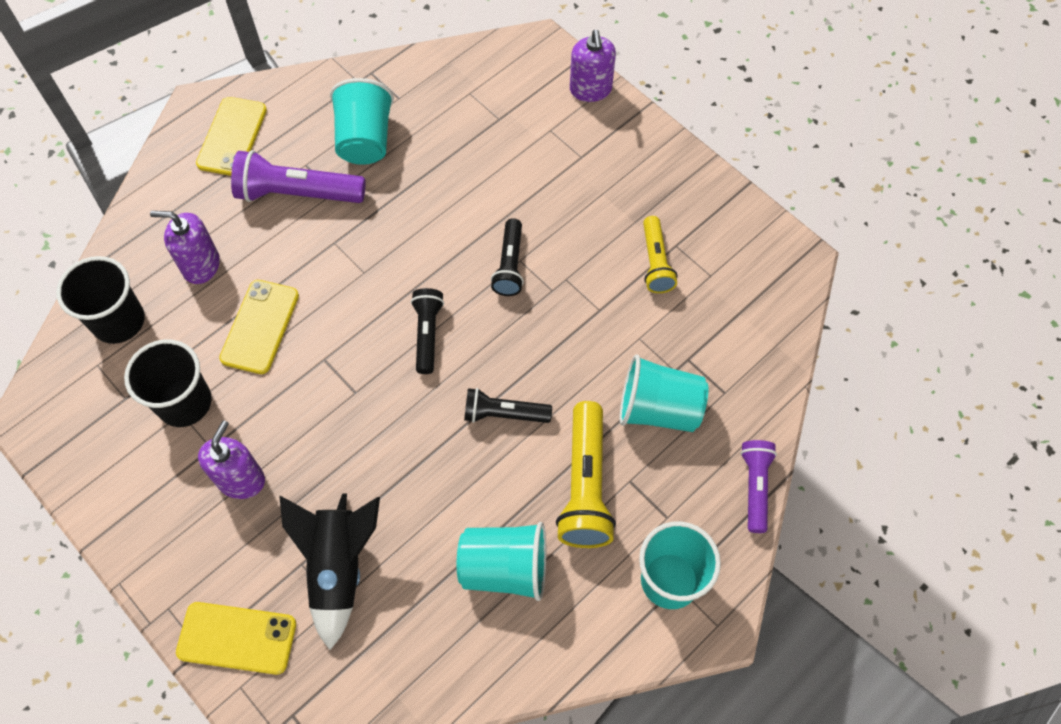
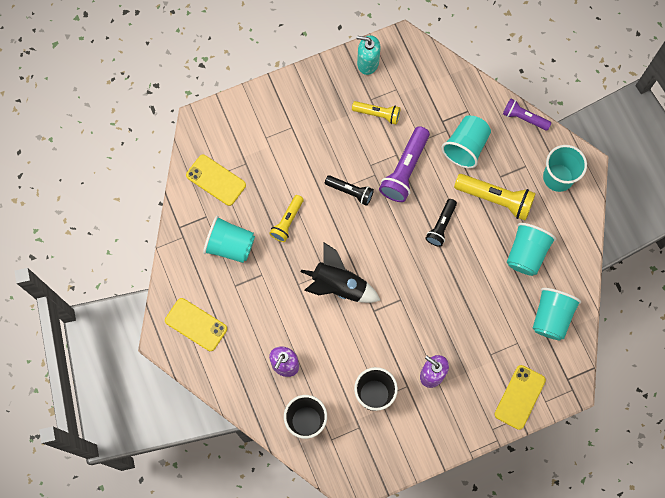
camera: 70 degrees left, 10 degrees up
(260, 327) = (340, 341): yellow phone -> yellow phone (216, 180)
(297, 193) = (255, 296): purple flashlight -> purple flashlight (405, 170)
(338, 567) = (499, 336): black rocket -> black rocket (338, 285)
(400, 649) = (551, 317): none -> turquoise cup
(427, 334) = (378, 250): black flashlight -> none
(429, 198) = (287, 221): none -> yellow flashlight
(590, 89) = (245, 104): purple soap dispenser -> none
(735, 222) = (367, 63): none -> turquoise soap dispenser

